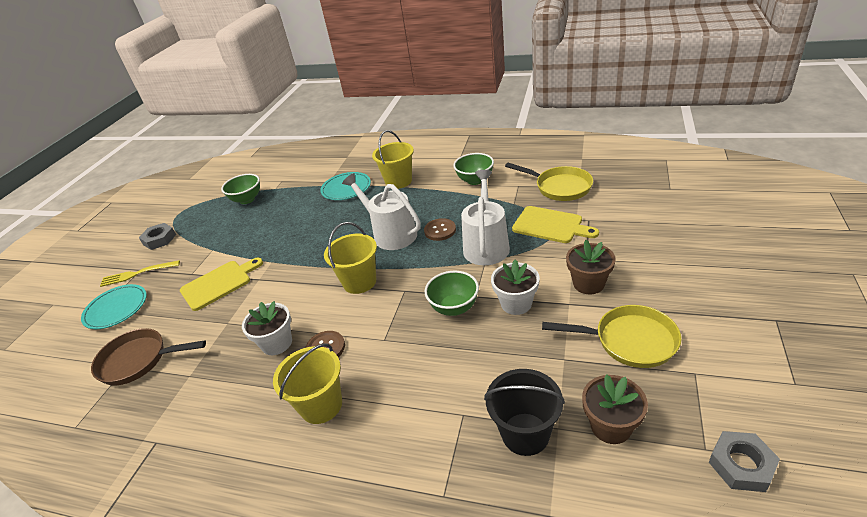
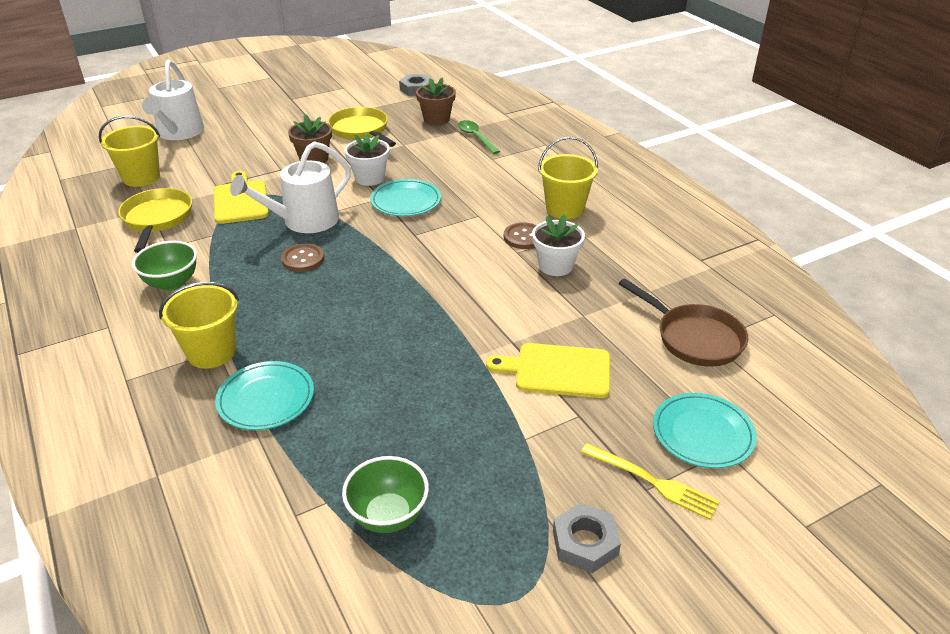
camera: 140 degrees left, 0 degrees up
(359, 282) = (433, 266): yellow bucket -> yellow bucket (141, 177)
(391, 234) = (339, 290): white watering can -> white watering can (179, 133)
(454, 308) = (406, 201): green bowl -> turquoise plate
(525, 434) = (476, 137): black bucket -> green spoon

